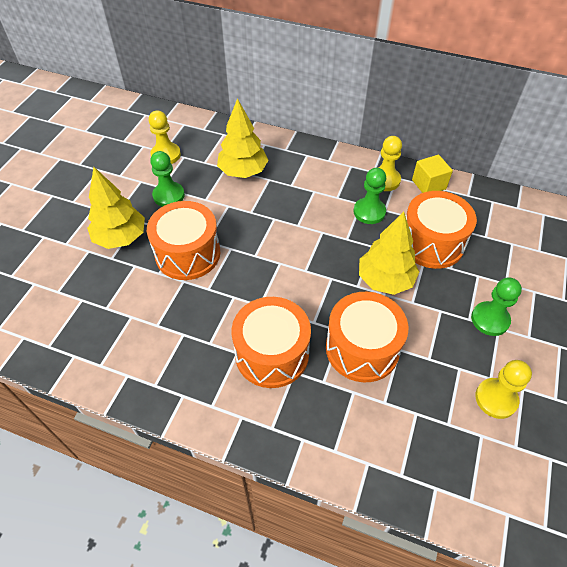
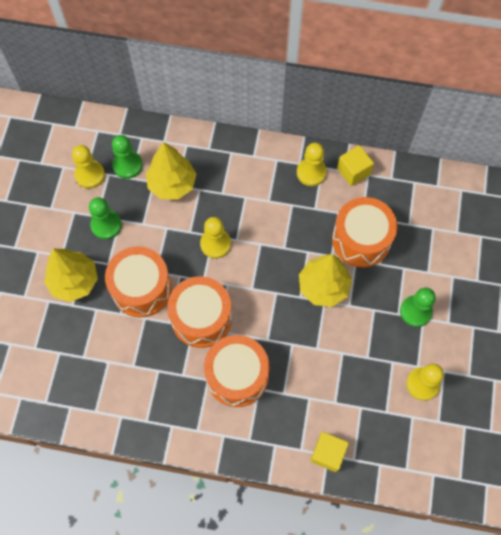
camera: 10 degrees left, 15 degrees up
(275, 226) = (215, 244): none -> yellow pawn
(362, 348) = (311, 357): orange drum -> orange drum (201, 318)
(368, 461) = (327, 453): none -> yellow cube
(369, 212) = (301, 213): green pawn -> green pawn (127, 165)

